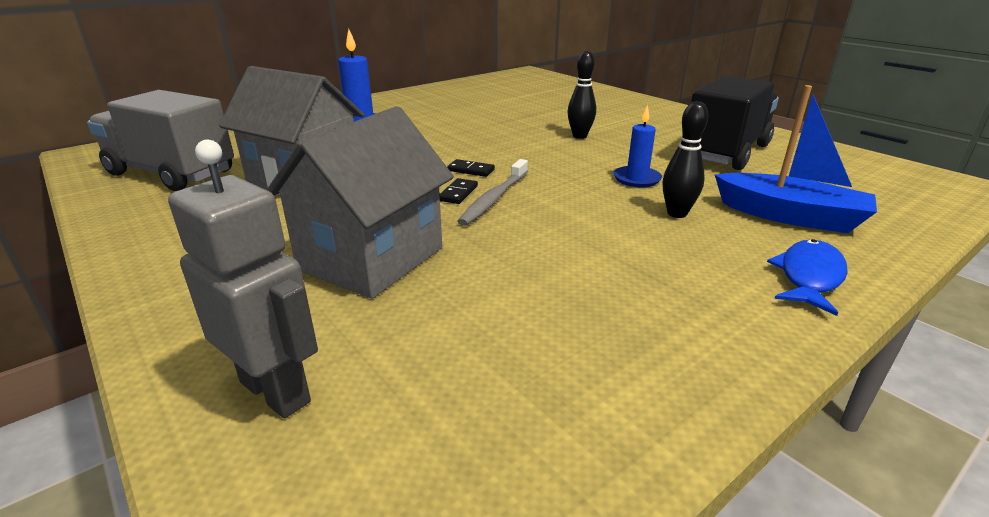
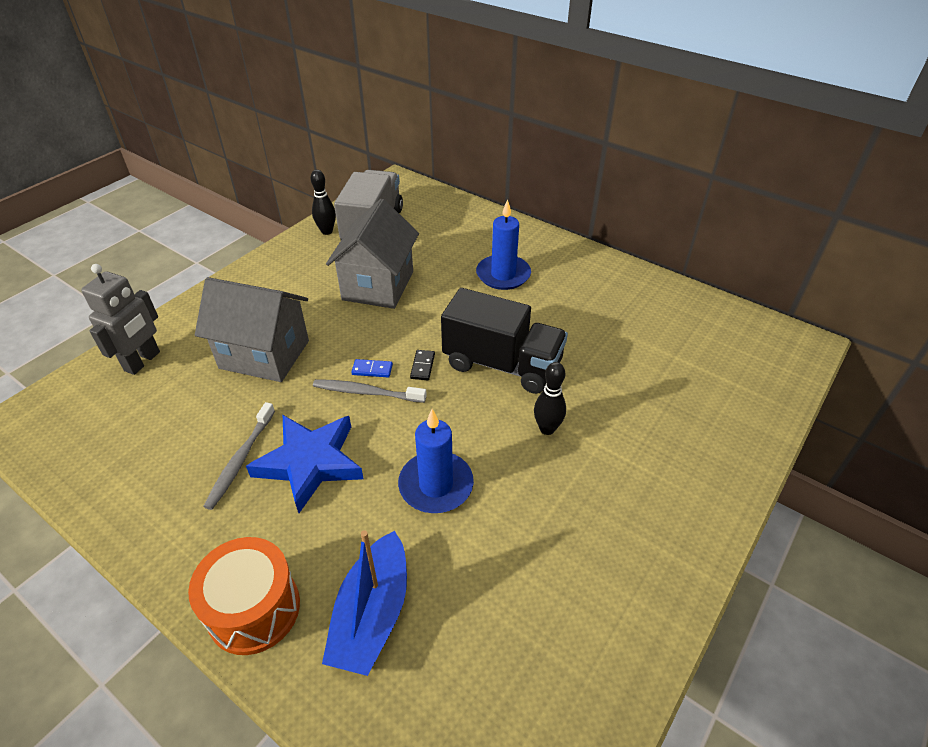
camera: 75 degrees right, 15 degrees up
(458, 193) = (372, 370): black domino -> blue domino
(580, 282) = (240, 460): none -> grey toothbrush
(595, 235) = (310, 463): none -> blue star
(636, 179) = (436, 485): blue candle -> blue candle, size x1.57
(677, 213) = (360, 518): black bowling pin -> black bowling pin (327, 231)
(725, 152) = (549, 571): black truck -> black truck (502, 364)
(809, 277) = (254, 609): blue fish -> orange drum

